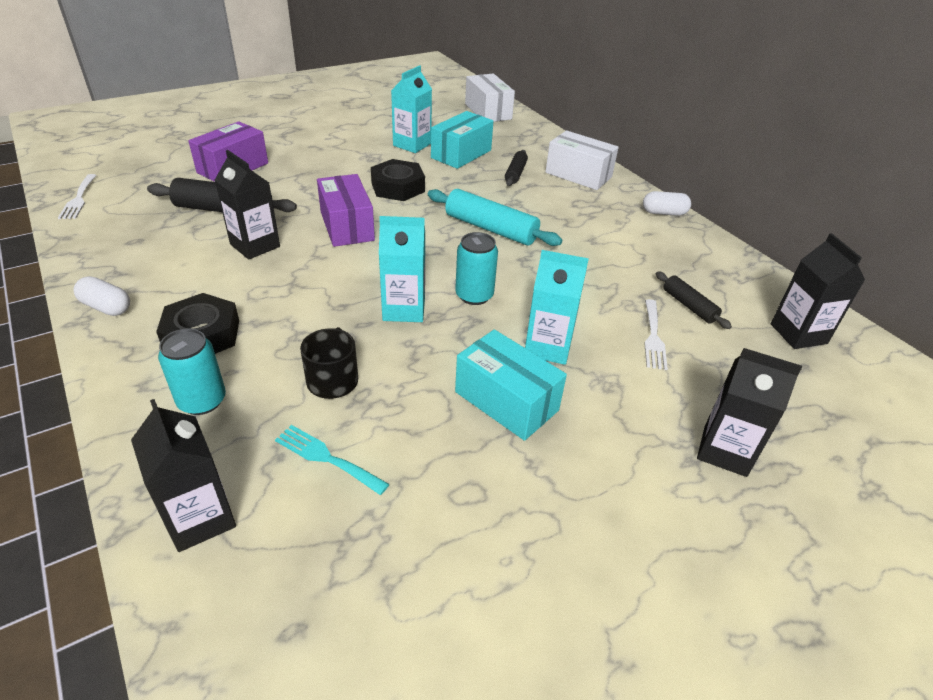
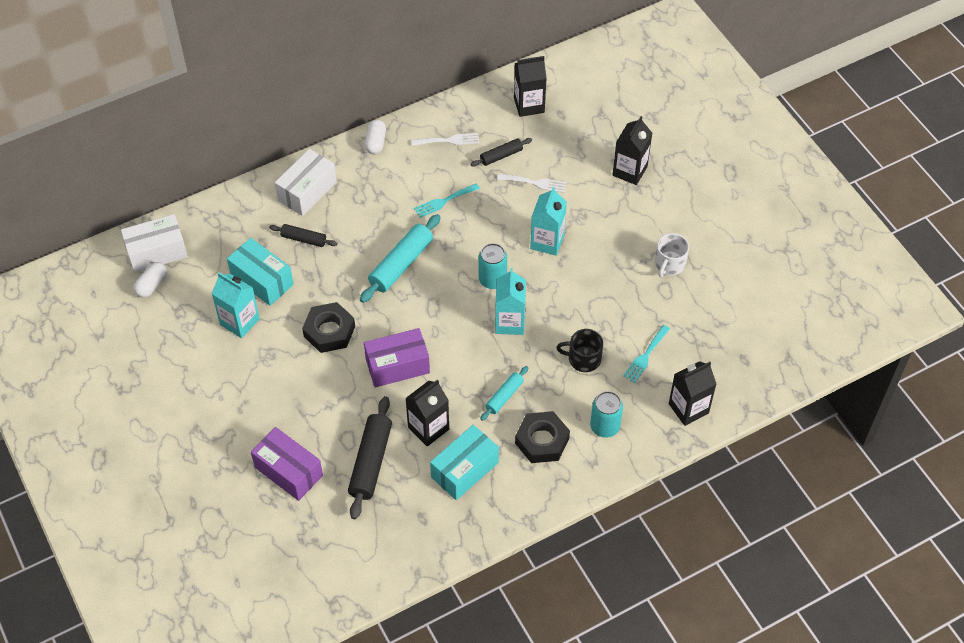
camera: 85 degrees left, 15 degrees up
(78, 199) = (350, 586): white fork -> white fork (449, 140)
(106, 307) = (513, 509): white capsule -> white capsule (152, 285)
(284, 303) = (504, 396): none -> turquoise rolling pin
(506, 401) = (597, 268): turquoise box -> turquoise box (465, 470)
(528, 503) = (669, 264): none -> white mug
(593, 258) = (444, 201): none -> turquoise fork

